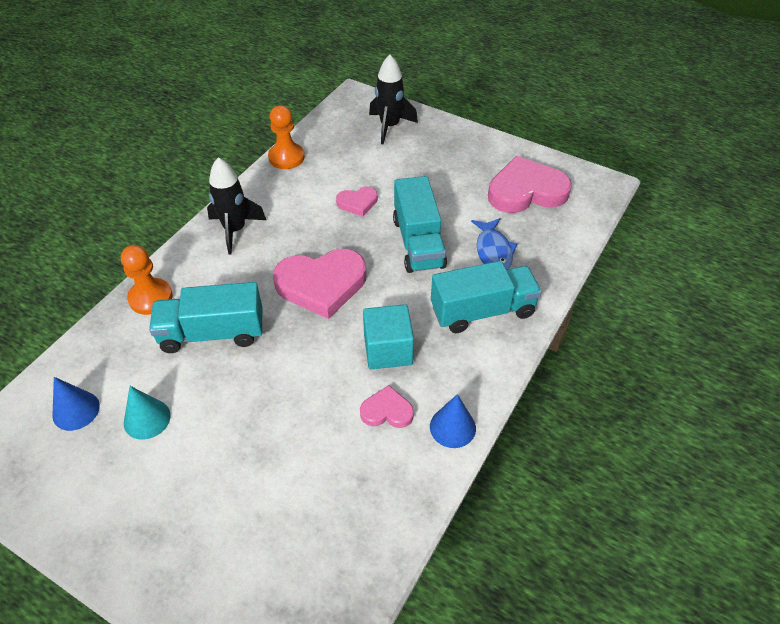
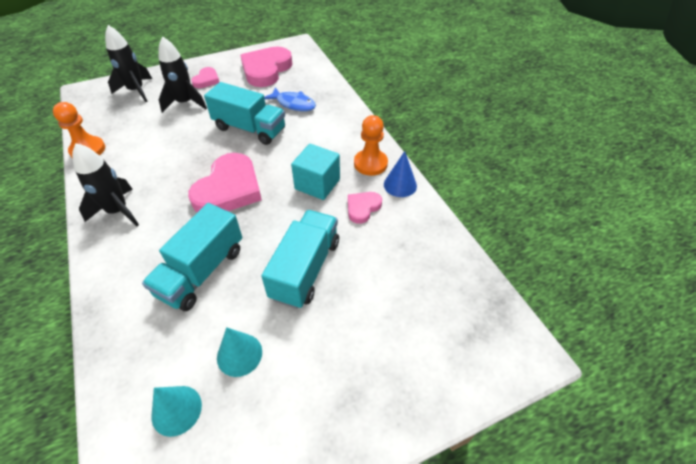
camera: 55 degrees left, 0 degrees up
(76, 410) = (176, 410): blue cone -> turquoise cone
(150, 298) = (117, 297): orange pawn -> orange pawn (370, 163)
(357, 203) = (181, 137): pink heart -> pink heart (206, 80)
(407, 170) = (185, 103): none -> black rocket
(482, 311) = (331, 130): turquoise truck -> turquoise truck (305, 269)

